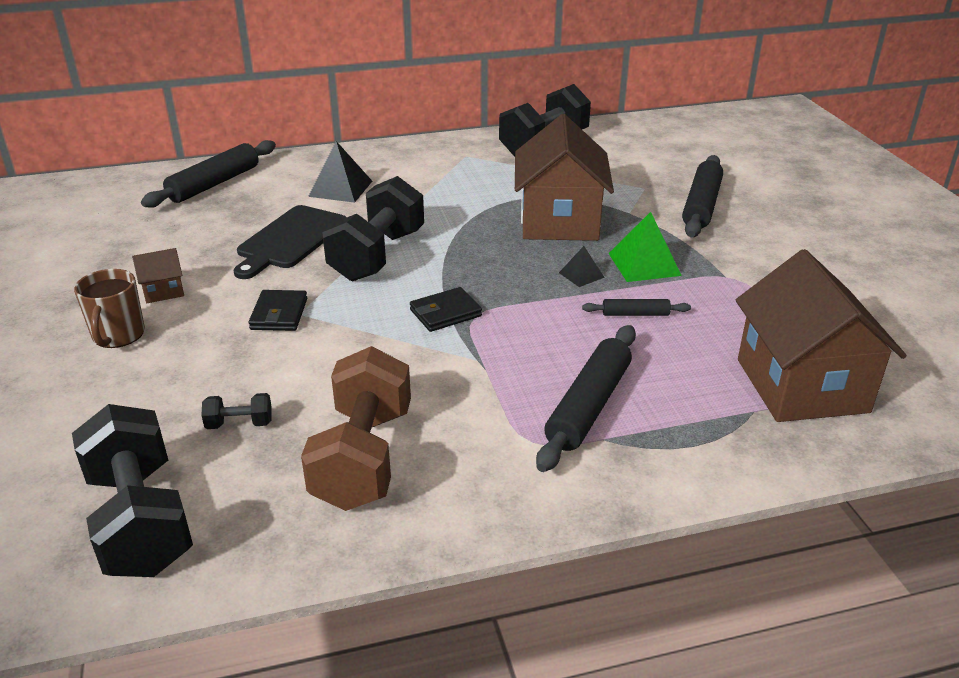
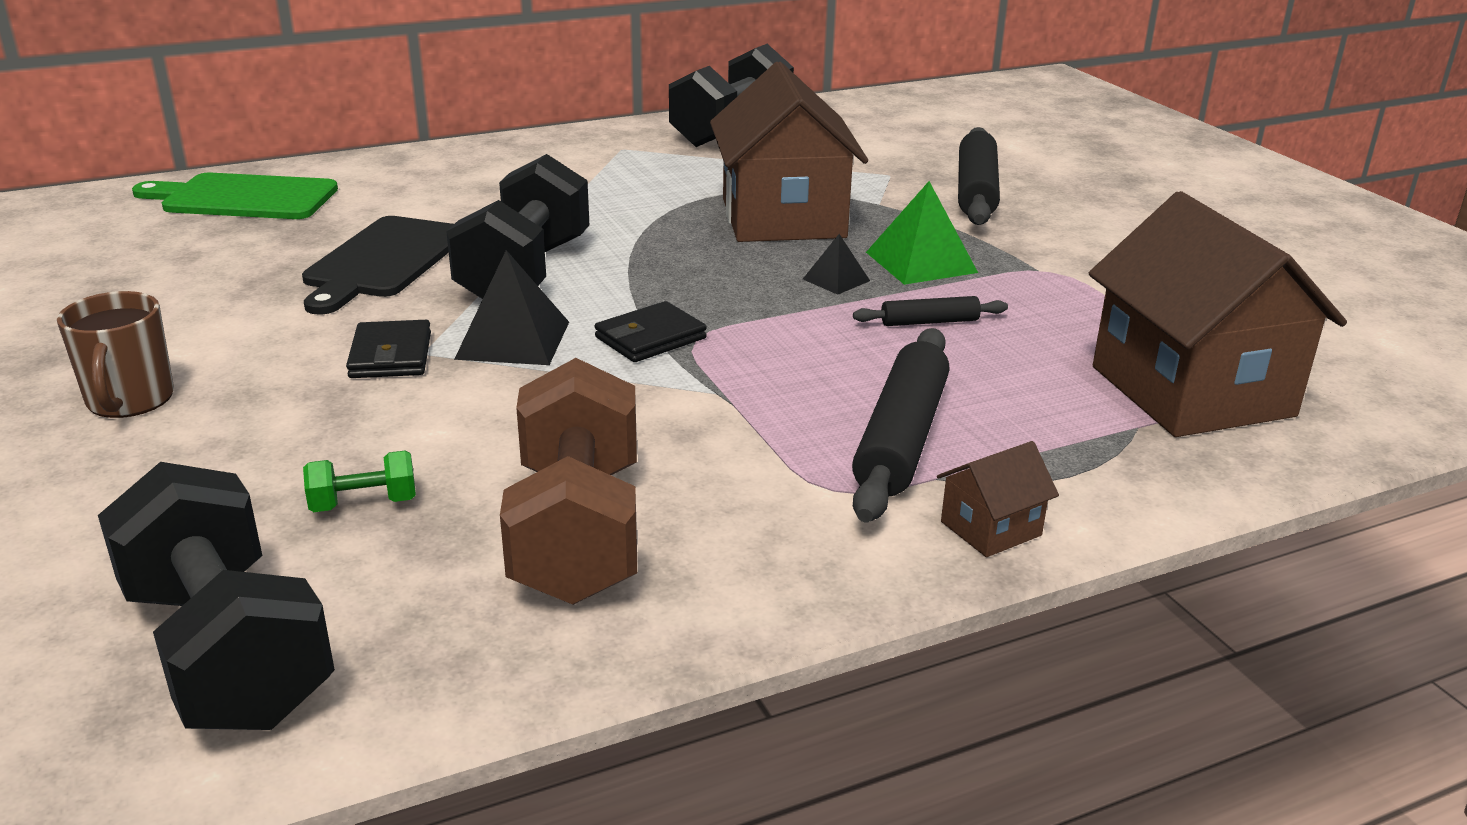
camera: 10 degrees left, 5 degrees down
(163, 291) = (193, 337): brown house -> brown house (991, 528)
(214, 184) = (244, 198): black rolling pin -> green cutting board
(239, 424) = (364, 504): black dumbbell -> green dumbbell
(340, 188) = (444, 195): black pyramid -> black pyramid (513, 340)

